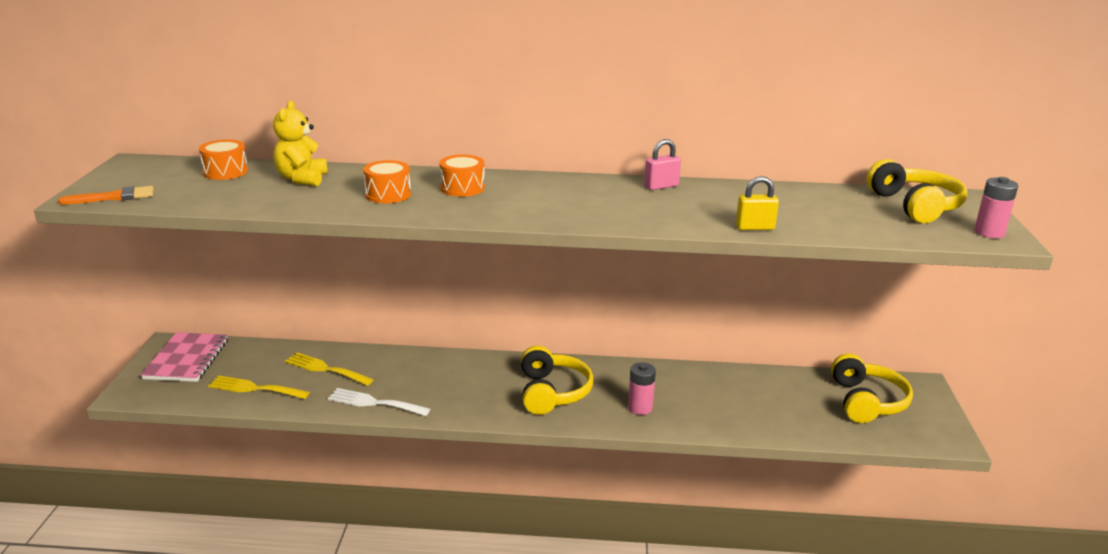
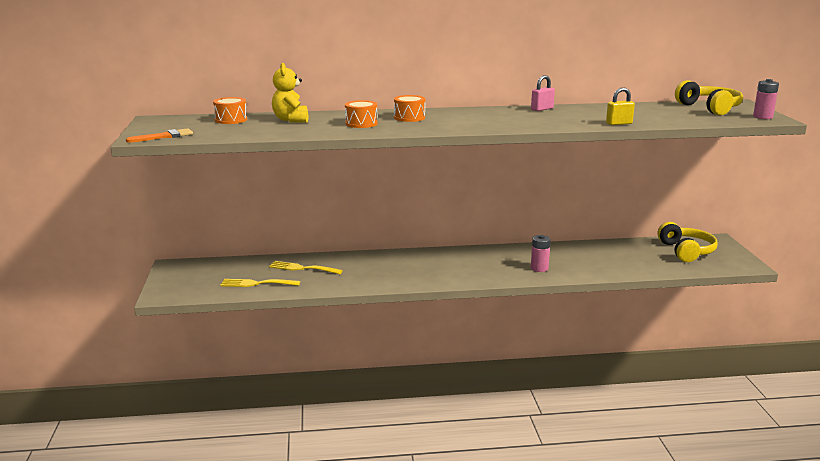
camera: 10 degrees left, 5 degrees down
(187, 359) = (192, 272): pink notebook -> none
(374, 403) = (351, 283): white fork -> none
(552, 392) = (474, 266): yellow headphones -> none

